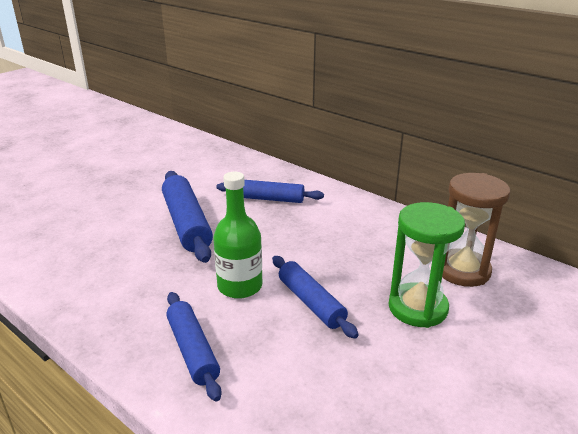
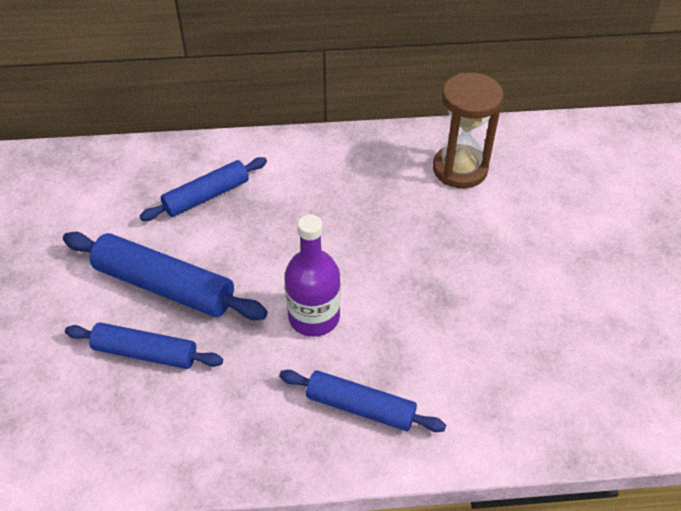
camera: 45 degrees left, 20 degrees up
(240, 286) = (314, 317): green bottle -> purple bottle
(311, 302) = (390, 287): blue rolling pin -> blue rolling pin (145, 353)
(417, 308) = (468, 231): green hourglass -> none

